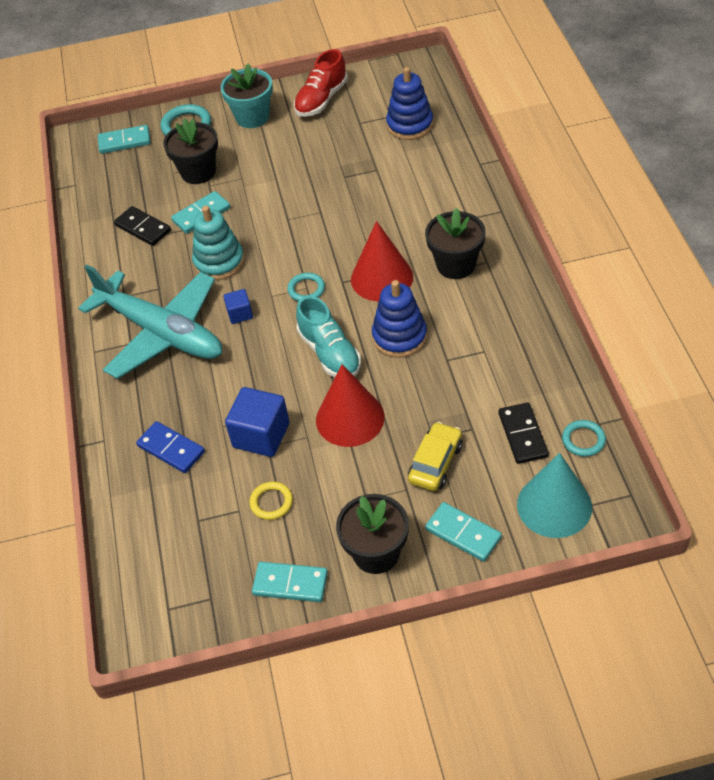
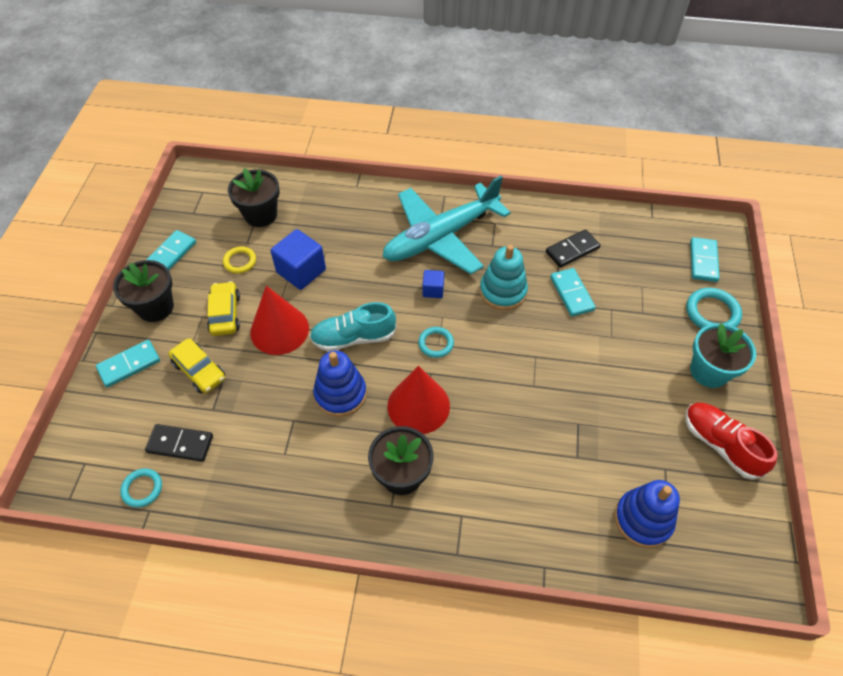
camera: 105 degrees right, 5 degrees up
(171, 449) = (324, 219): blue domino -> none
(198, 172) = (634, 305): black flower pot -> black flower pot (261, 215)
(353, 478) = (225, 314): none -> yellow car
(554, 505) = (103, 436): turquoise cone -> none

